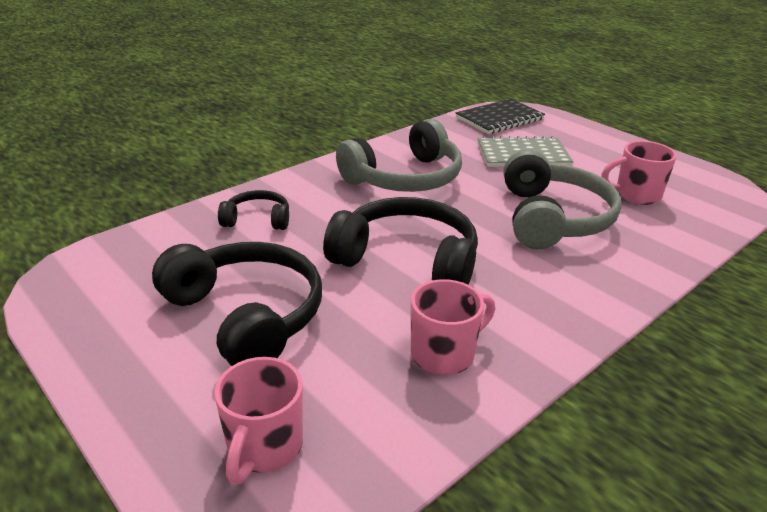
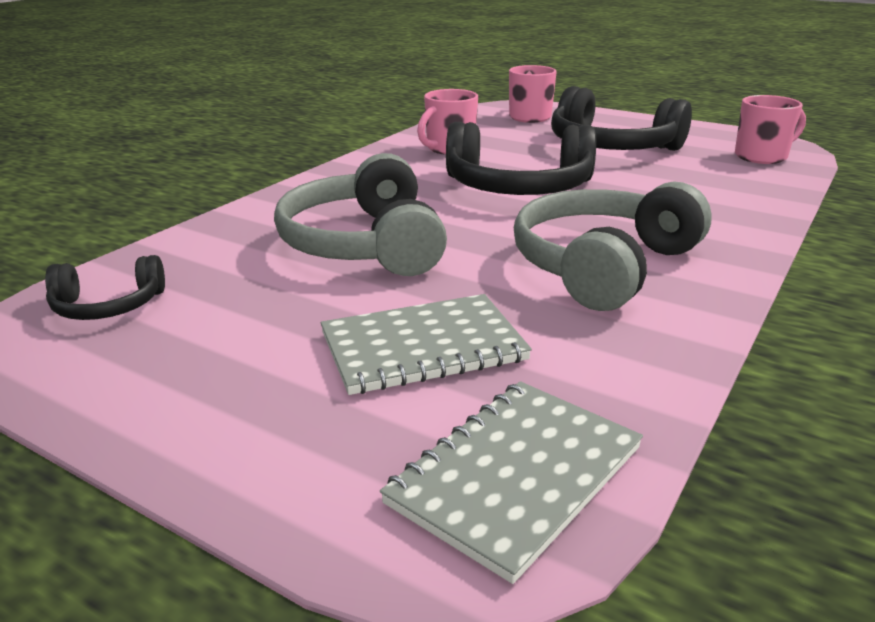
camera: 165 degrees right, 5 degrees down
(257, 220) = (712, 195): black headphones -> black headphones (108, 306)
(499, 119) = (516, 475): black notebook -> grey notebook
(636, 195) = (221, 296): pink mug -> pink mug (762, 156)

